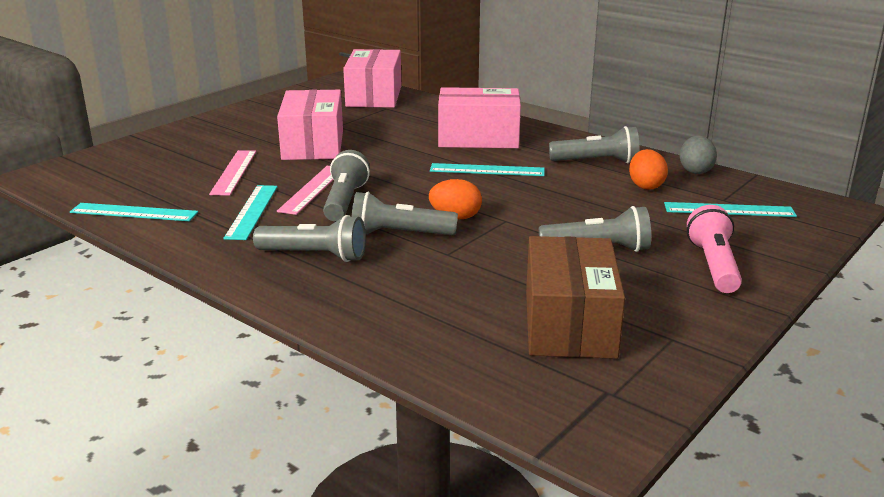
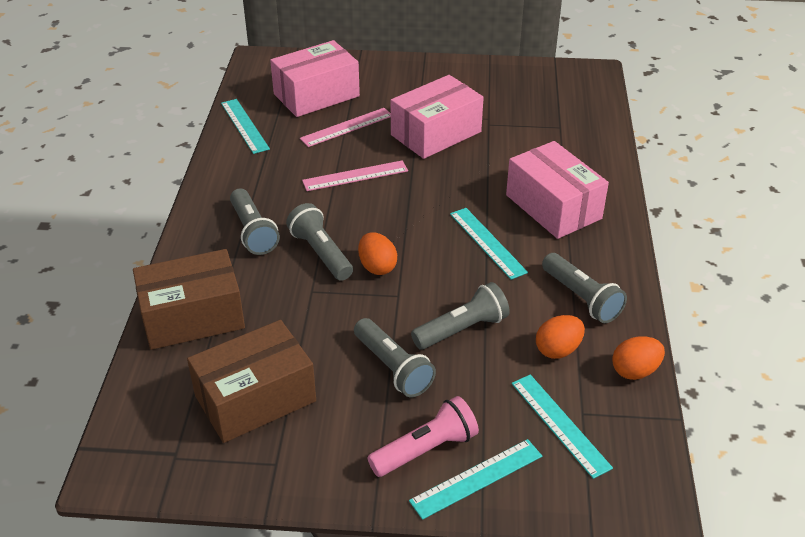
camera: 55 degrees right, 15 degrees up
(252, 211) = (292, 170): turquoise ruler -> turquoise ruler (476, 478)
(344, 201) = (350, 201): grey flashlight -> grey flashlight (462, 329)
(374, 96) = (578, 107): pink box -> pink box (316, 95)
(402, 323) = (192, 317): none -> brown box
(695, 171) = (635, 371): grey egg -> orange egg

